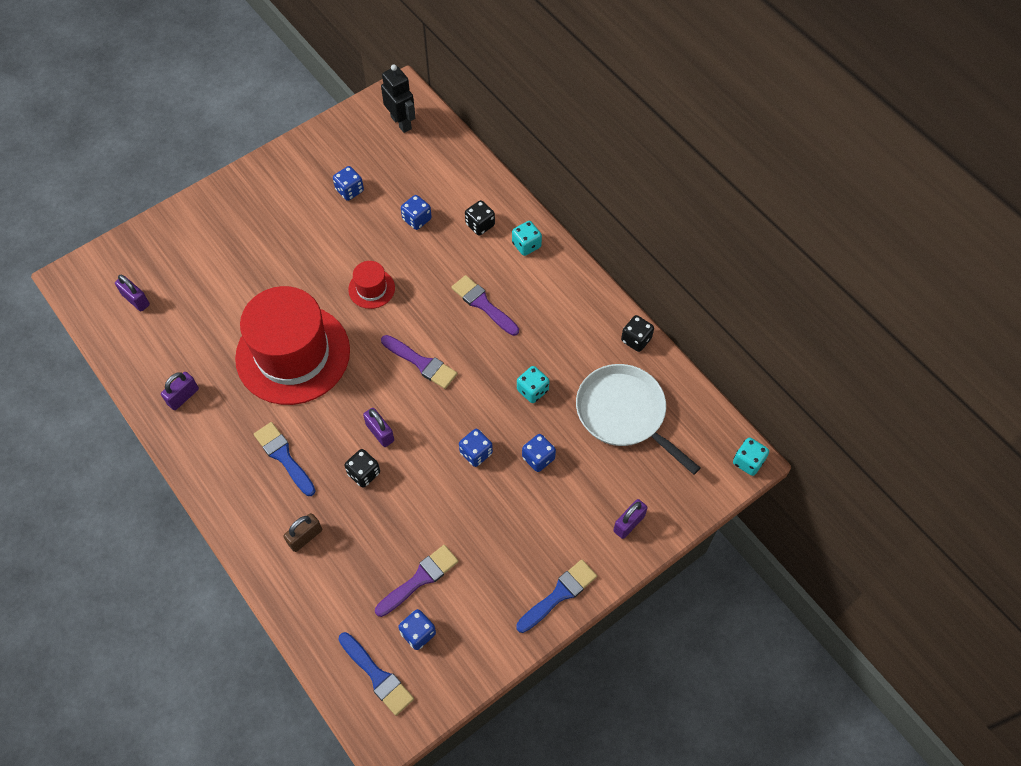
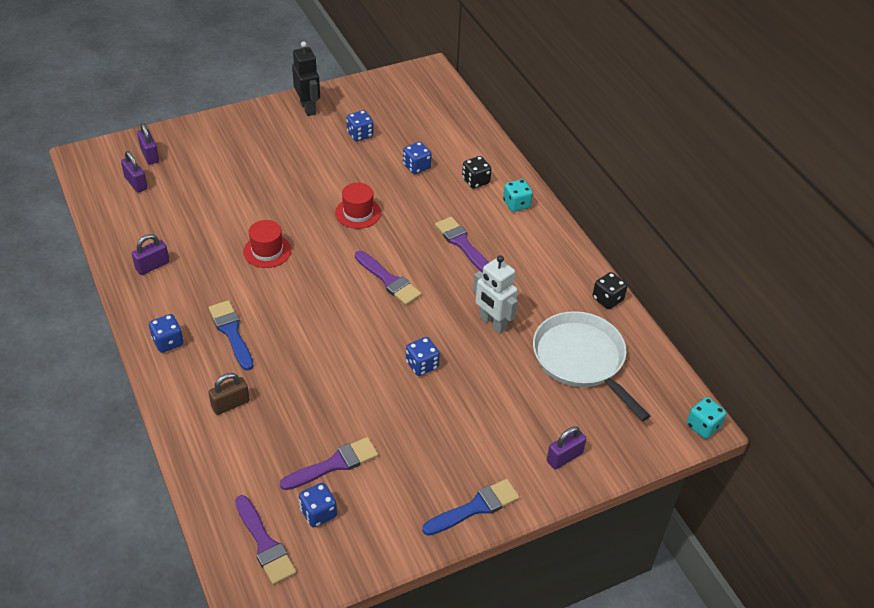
camera: 10 degrees right, 15 degrees down
(293, 354) = (267, 251): red hat -> red hat, size x0.42
(364, 473) = (305, 361): black dice -> none
(377, 676) = (265, 544): blue brush -> purple brush
(380, 433) = (331, 330): purple padlock -> purple padlock (150, 155)
(401, 123) = (423, 92): black robot -> black robot (308, 108)
(532, 390) = (493, 323): turquoise dice -> white robot
(538, 458) = (484, 381): blue dice -> blue dice (168, 342)

